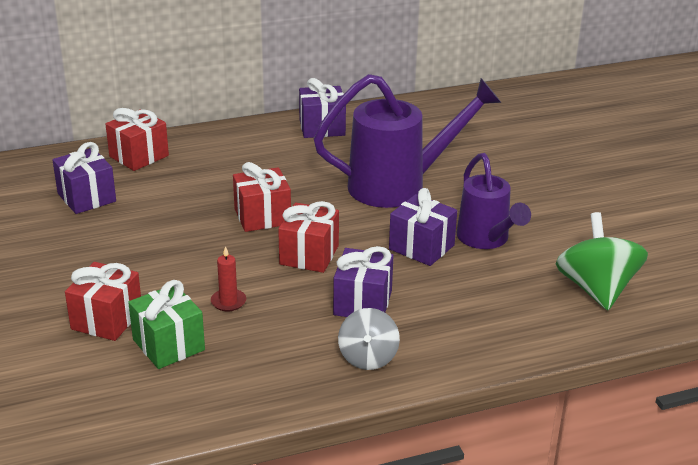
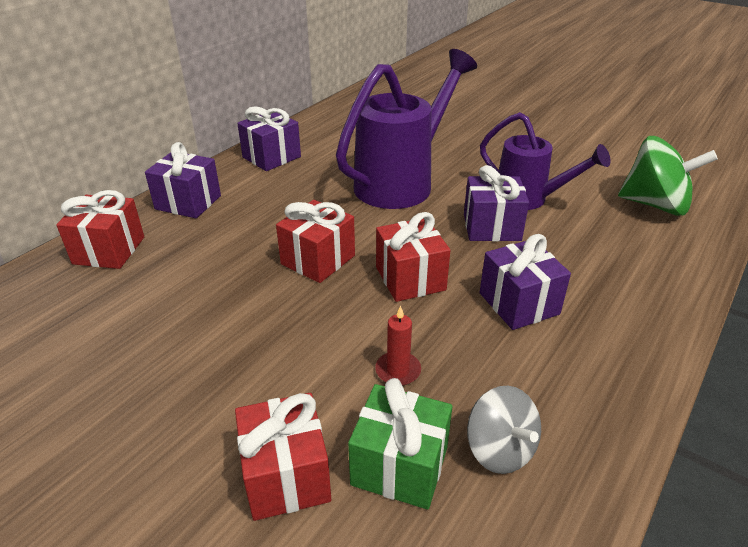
camera: 35 degrees left, 5 degrees up
(86, 197) = (90, 324): purple gift -> purple gift (188, 202)
(368, 357) = (600, 359): grey spinning top -> grey spinning top (500, 449)
(596, 289) = (655, 205): green spinning top -> green spinning top turned 150 degrees clockwise

